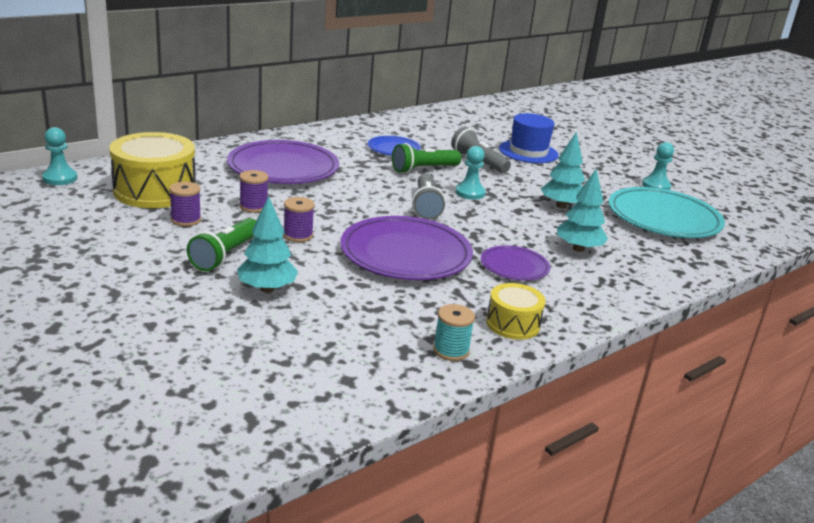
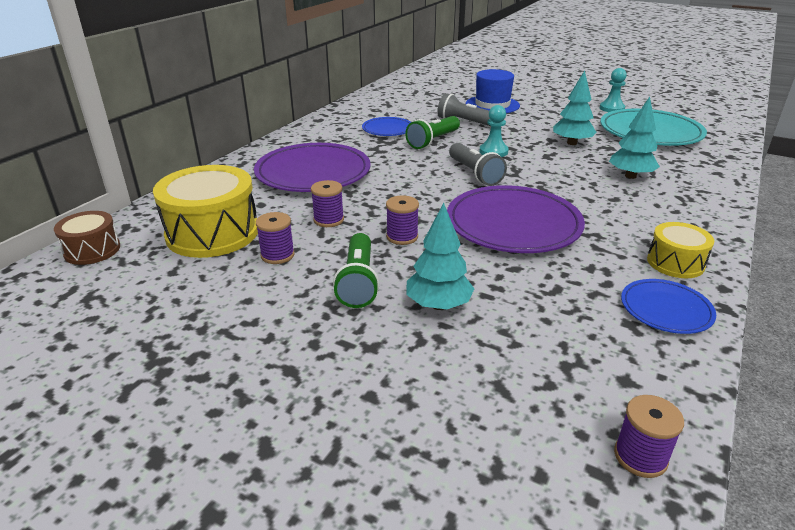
camera: 20 degrees left, 5 degrees up
(60, 178) = (92, 250): turquoise pawn -> brown drum
(293, 421) = (640, 457): none -> purple spool
(451, 350) = (666, 309): turquoise spool -> blue plate
(514, 266) = (607, 207): purple plate -> none

